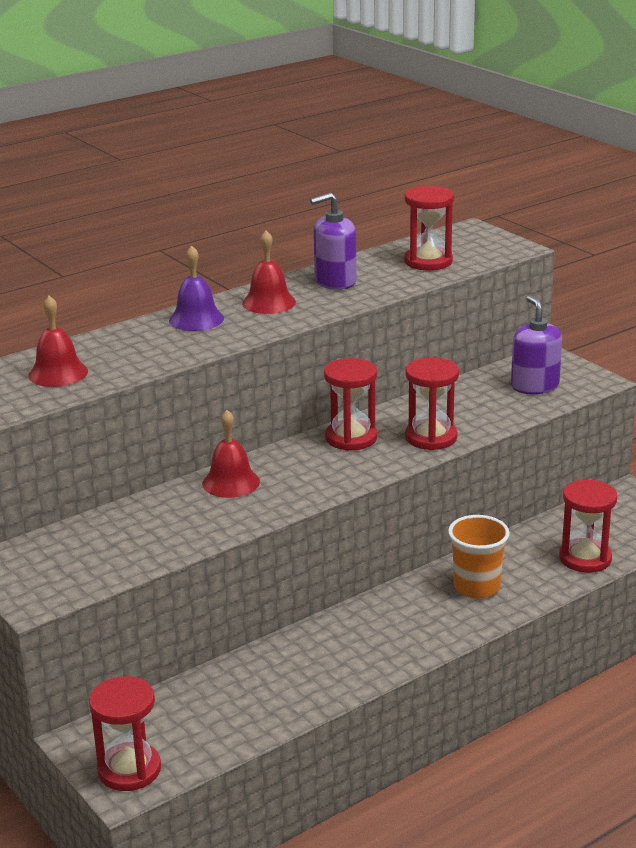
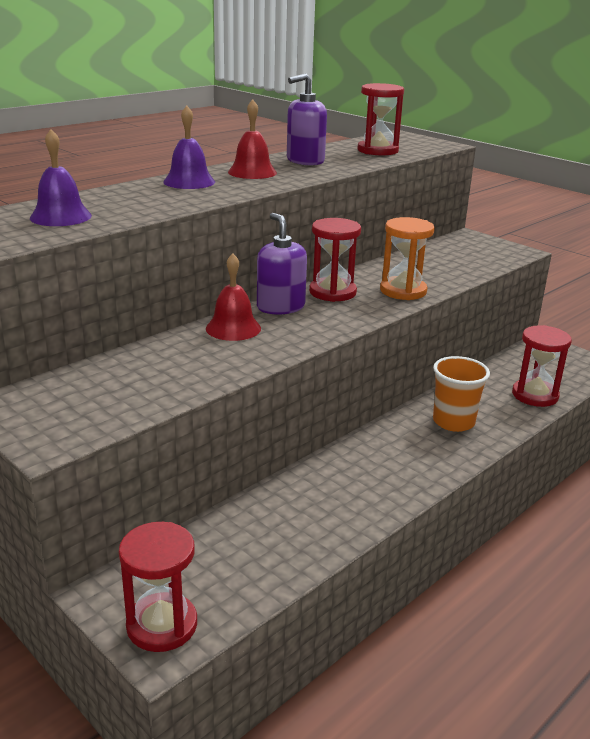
camera: 10 degrees left, 0 degrees up
(58, 373) = (61, 216): red bell -> purple bell
(431, 437) = (403, 291): red hourglass -> orange hourglass
(534, 386) = (471, 255): purple soap dispenser -> purple soap dispenser (280, 307)

